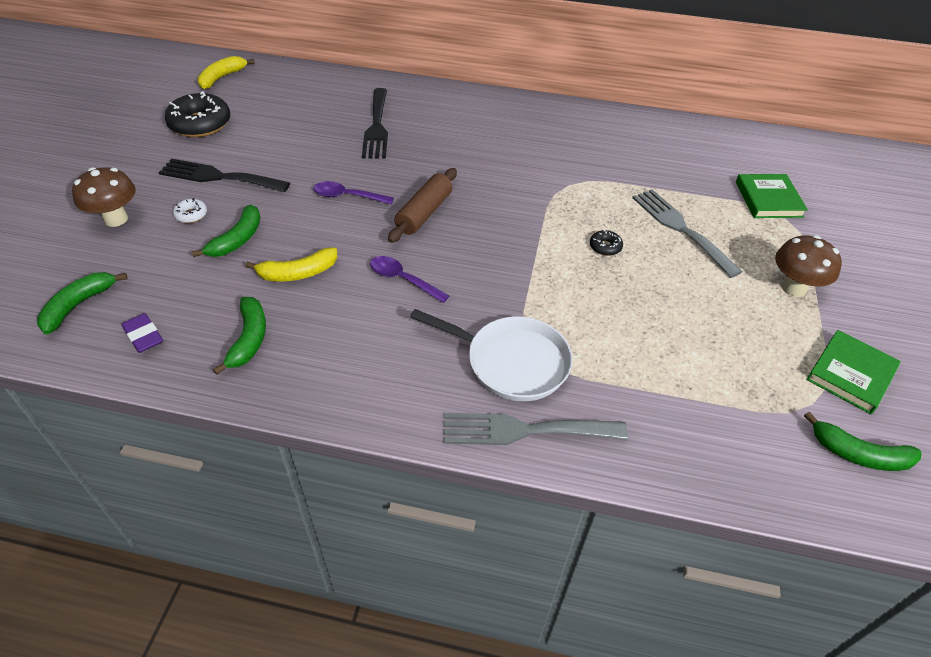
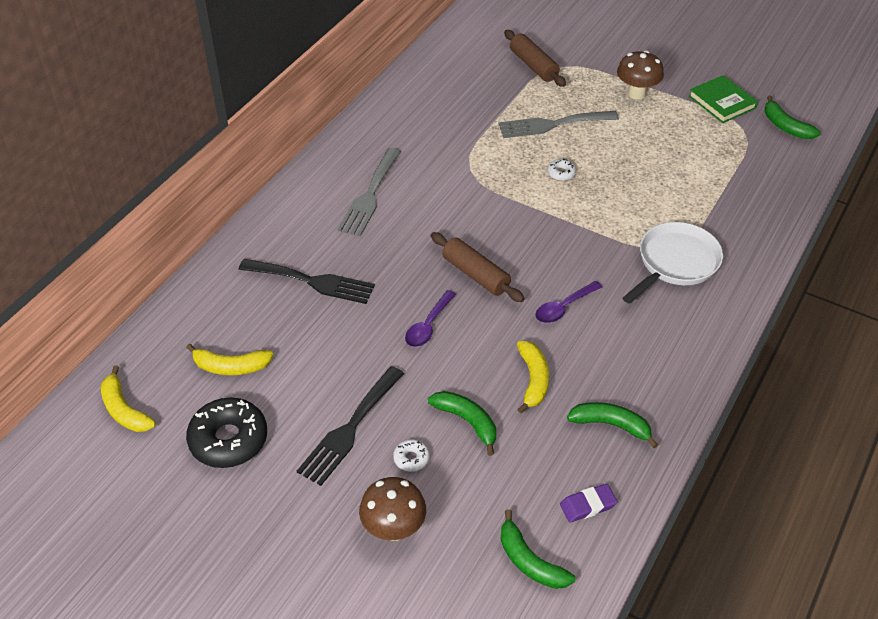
camera: 70 degrees left, 0 degrees up
(272, 109) = (230, 367): none -> yellow banana
(524, 430) = (741, 273): grey fork -> grey fork (370, 196)
(605, 247) = (561, 173): black donut -> white donut
(768, 199) = (533, 66): green book -> brown rolling pin
(858, 454) = (785, 126): green banana -> green banana turned 105 degrees clockwise

